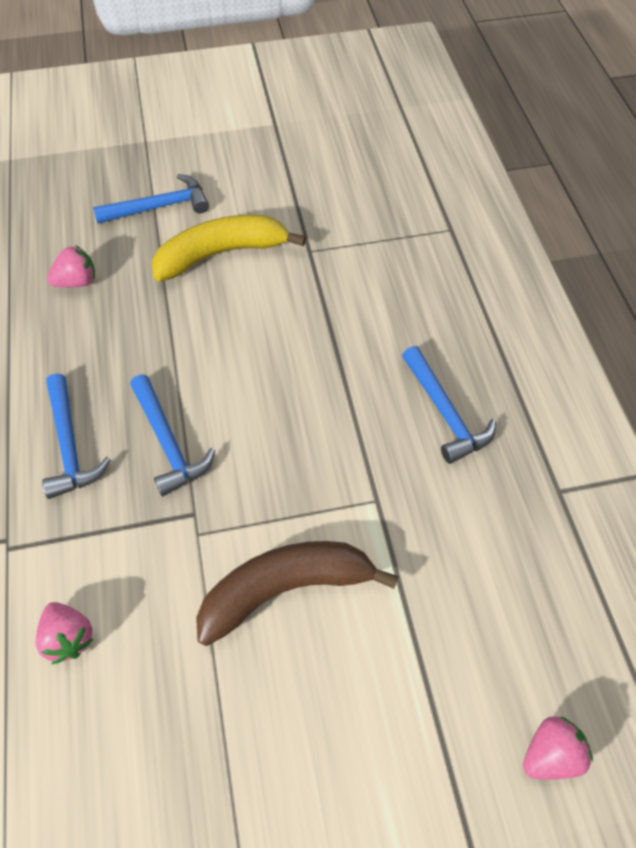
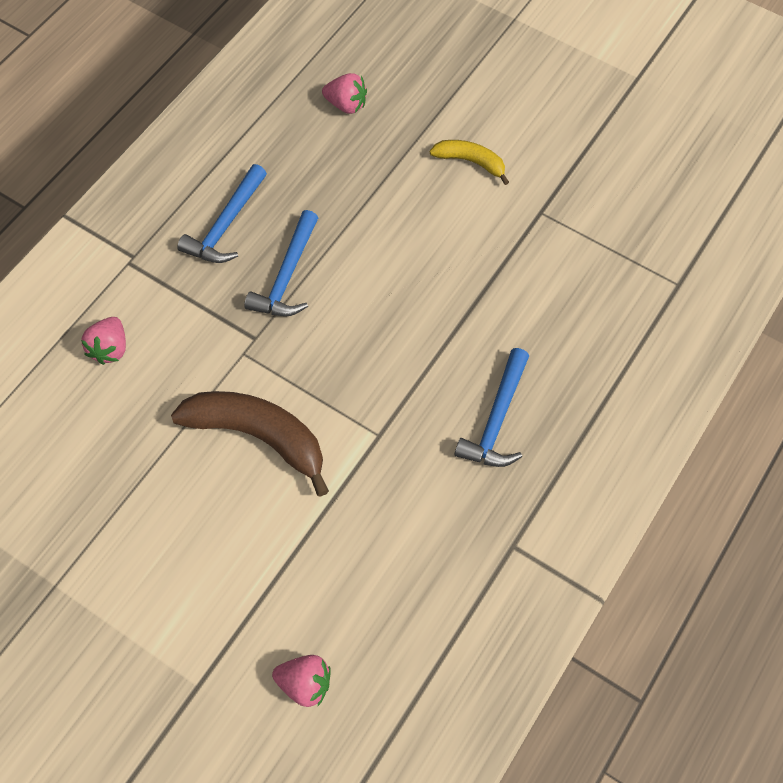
camera: 45 degrees right, 5 degrees up
(159, 207) = (466, 86): blue hammer -> none
(221, 253) = (471, 162): yellow banana -> yellow banana, size x0.55

